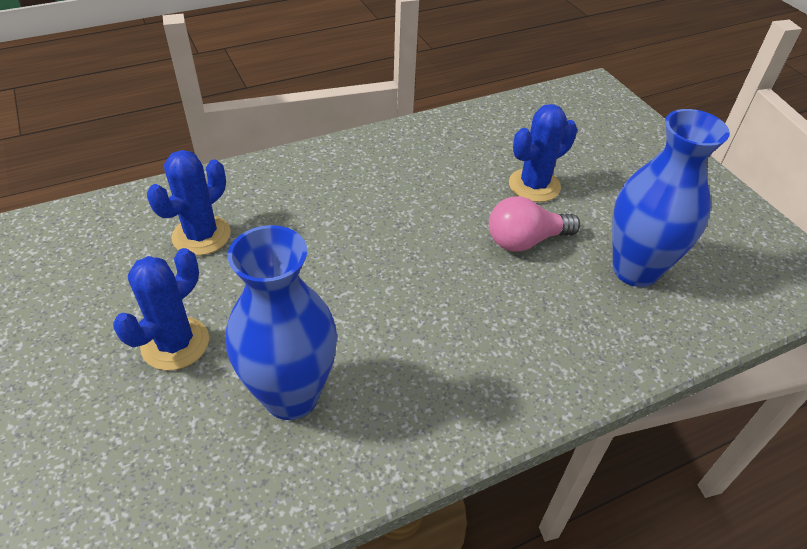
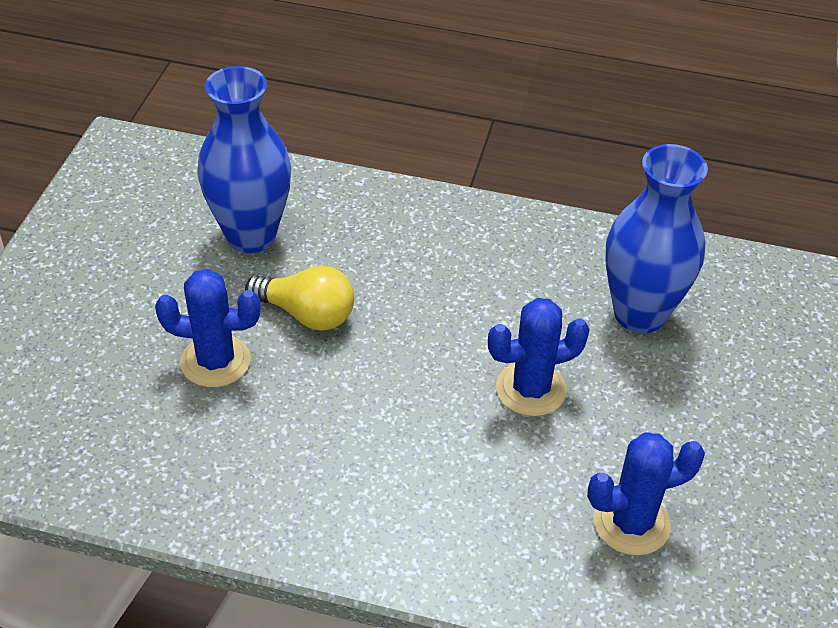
camera: 140 degrees left, 0 degrees up
(175, 343) = (716, 412): blue cactus -> blue cactus (531, 389)
(525, 241) = (307, 314): pink light bulb -> yellow light bulb

